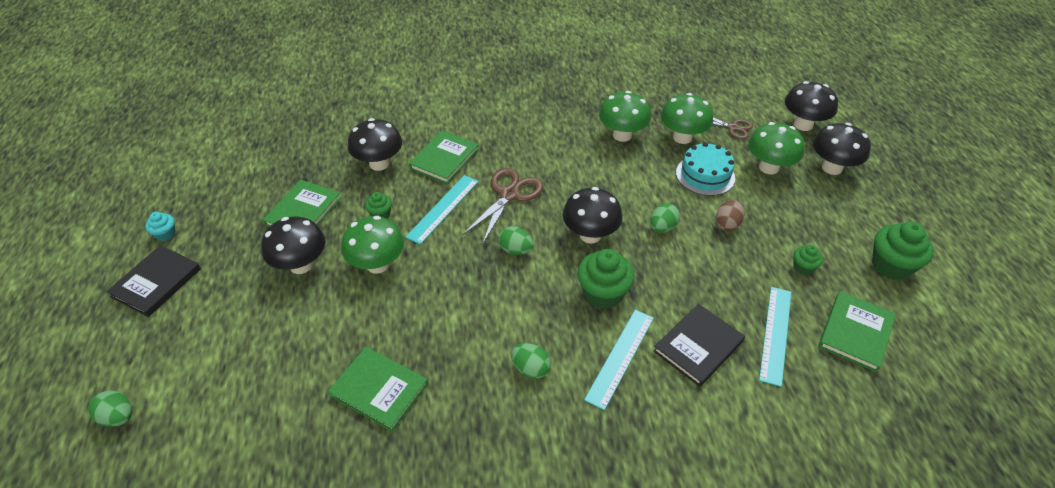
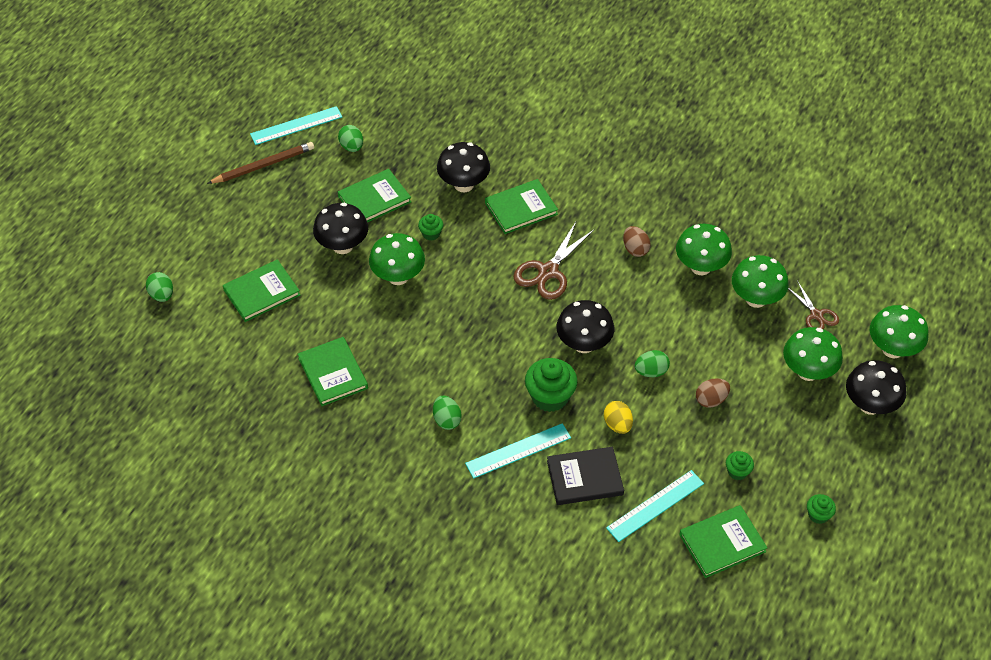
camera: 35 degrees right, 5 degrees up
(156, 282) = (235, 205): black book -> none
(166, 234) = (263, 166): turquoise cupcake -> brown pencil
(242, 351) = (262, 292): none -> green book
(443, 208) = (484, 255): turquoise ruler -> turquoise ruler (296, 125)
(509, 194) = (548, 272): brown scissors -> brown scissors turned 150 degrees clockwise
(516, 250) = (512, 323): green egg -> green egg (352, 147)
(562, 146) = (635, 249): none -> brown egg
(679, 284) = (617, 425): none -> yellow egg
(705, 175) = (739, 346): turquoise cake -> none
(803, 125) = (892, 349): black mushroom -> green mushroom
(891, 265) = (818, 515): green cupcake -> green cupcake, size x0.52

